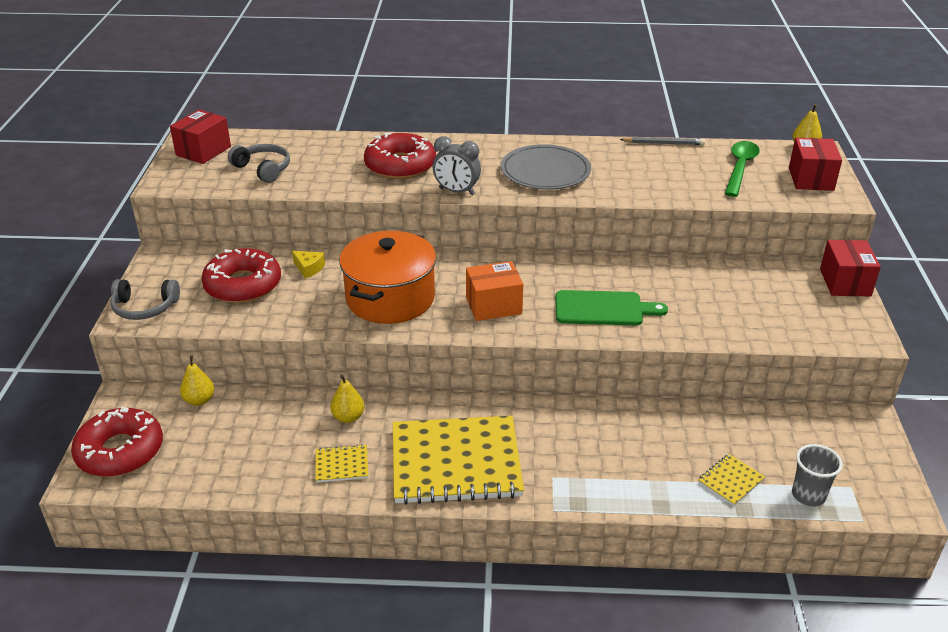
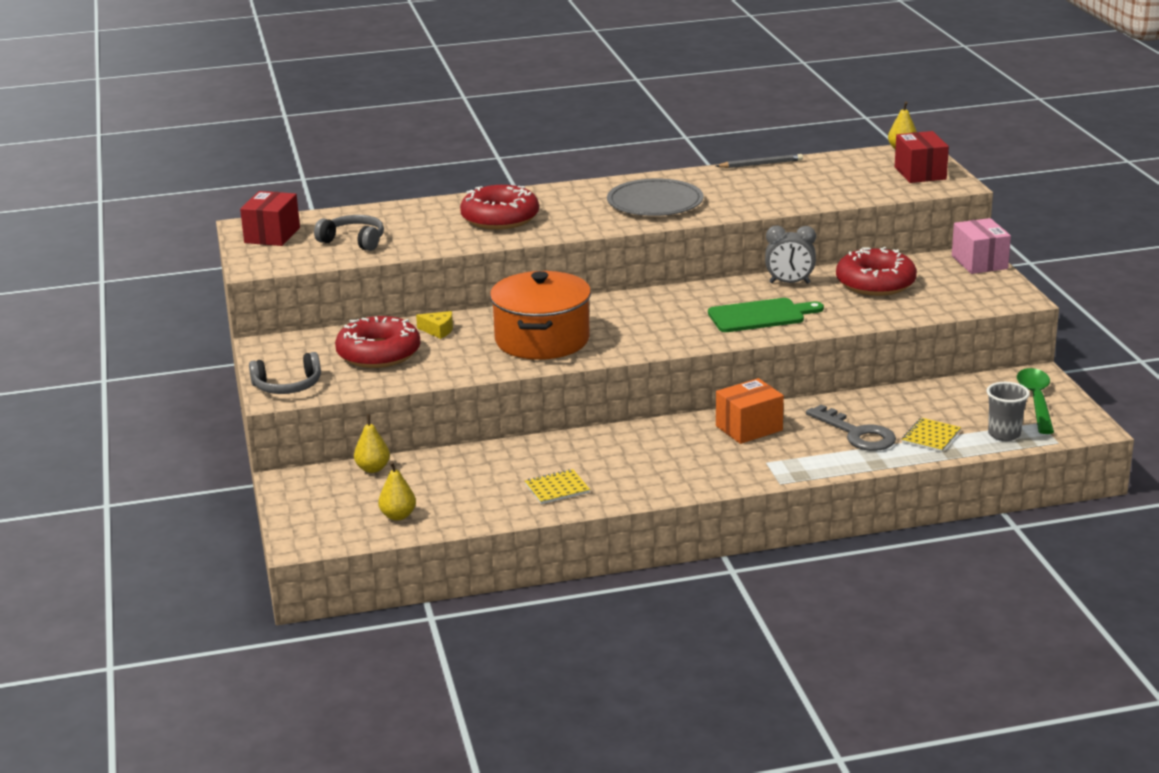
camera: 15 degrees left, 10 degrees down
(120, 451) = (321, 518): red donut -> red donut (875, 283)
(348, 417) = (538, 455): yellow pear -> yellow pear (398, 516)
(456, 191) = (575, 230): grey clock -> grey clock (789, 283)
(456, 463) = (668, 468): yellow notebook -> none
(493, 305) = (651, 329): orange box -> orange box (749, 428)
(657, 459) = (857, 434): none -> grey key
(740, 168) = (848, 174): green spoon -> green spoon (1036, 400)
(845, 282) = (979, 262): red box -> pink box

